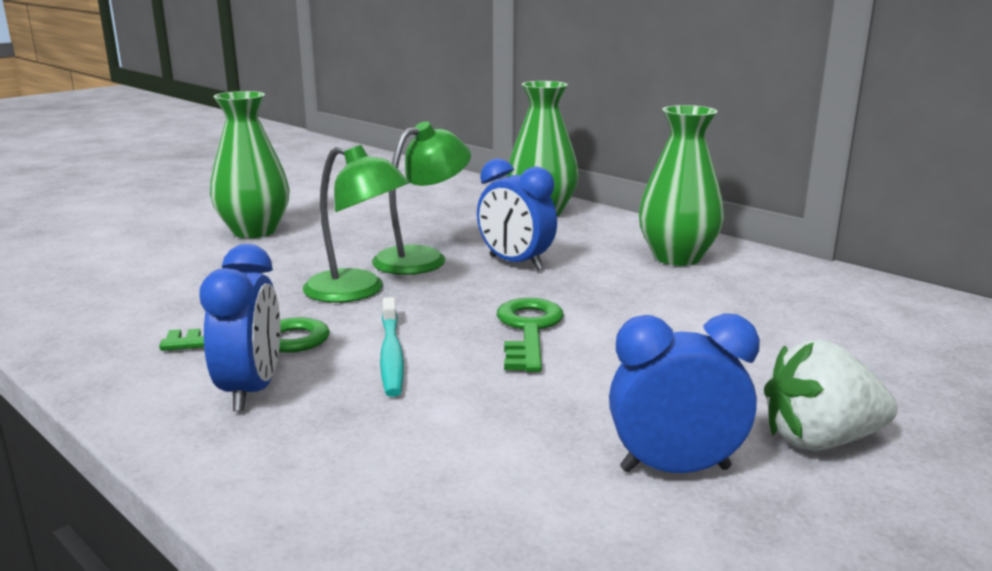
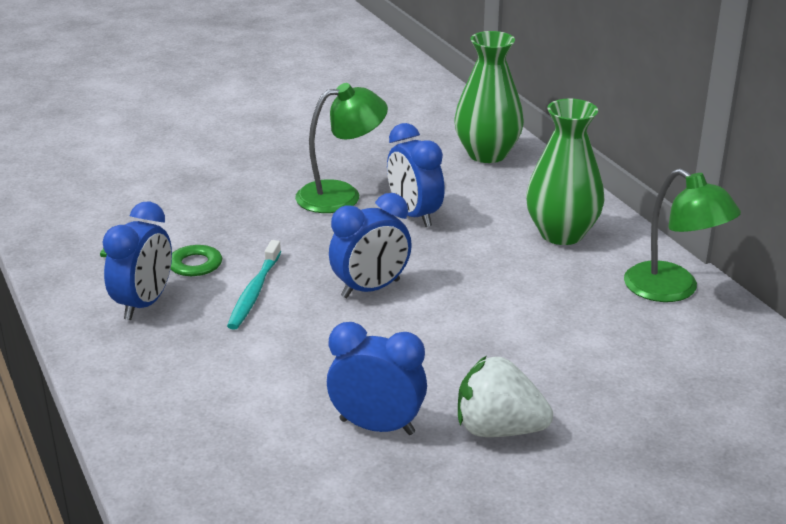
camera: 20 degrees right, 10 degrees up
(254, 231) = (224, 139): green vase -> none
(357, 291) = (267, 224): green lamp -> green lamp (673, 290)
(528, 330) = (370, 289): green key -> blue clock

